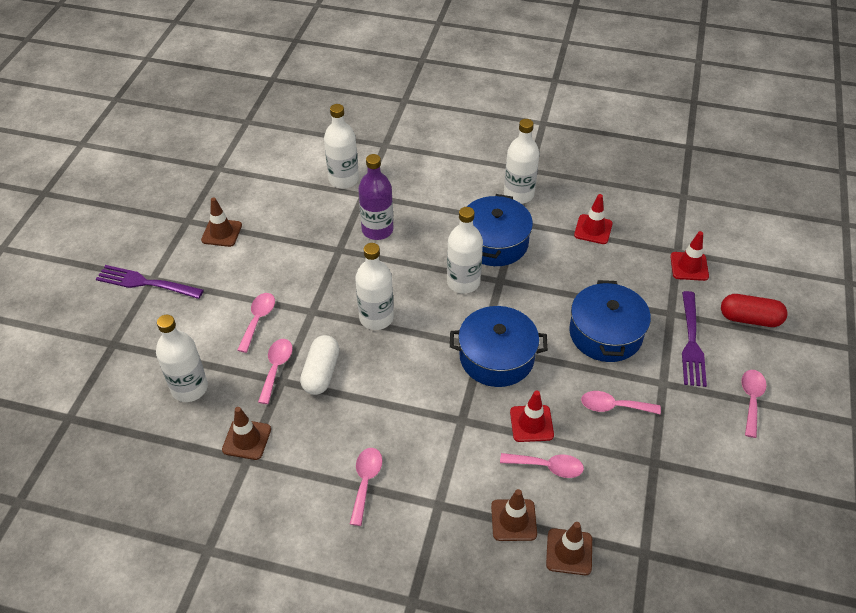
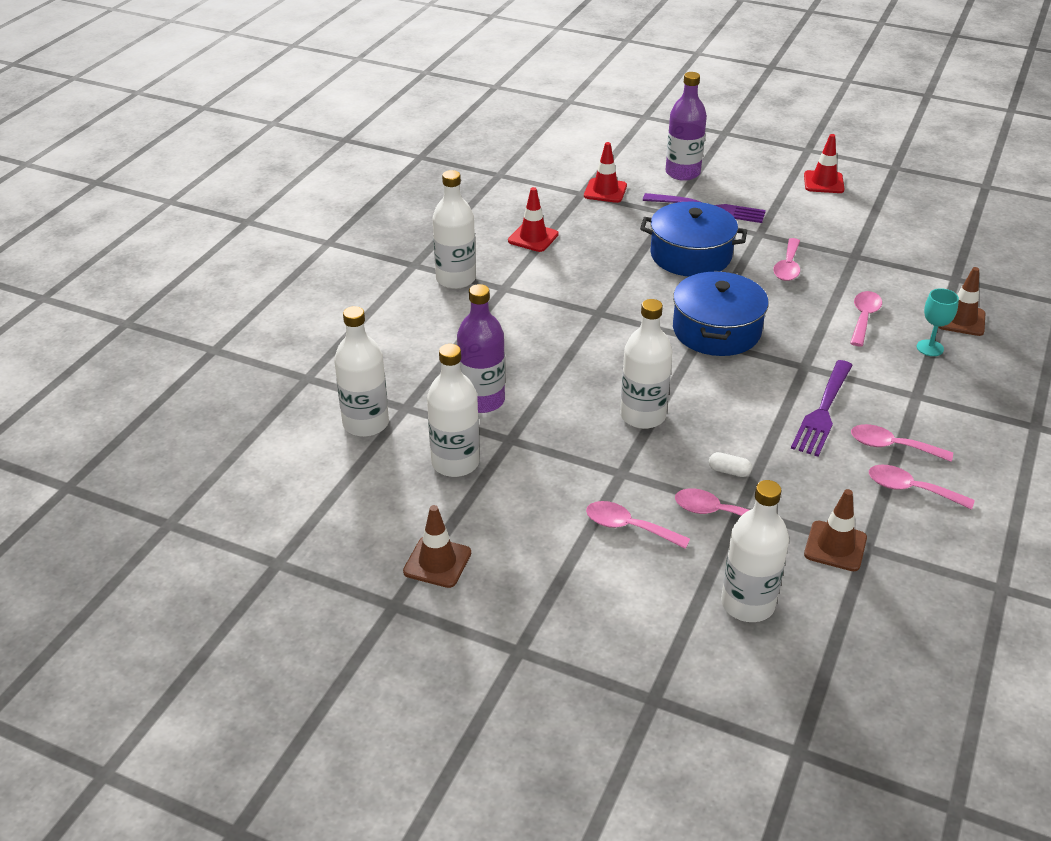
camera: 80 degrees left, 10 degrees down
(146, 283) = (527, 658): purple fork -> purple fork (823, 410)
(321, 373) = (729, 471): white capsule -> white capsule, size x0.49
(463, 282) = (595, 340): white bottle -> white bottle (455, 463)
(494, 242) = (534, 308): blue pot -> none
(513, 520) = (930, 348): brown traffic cone -> turquoise goblet
(531, 423) = (809, 320): red traffic cone -> red traffic cone (823, 182)
(749, 319) = (682, 173): red capsule -> purple bottle
(751, 400) = (781, 192): pink spoon -> pink spoon (910, 489)

